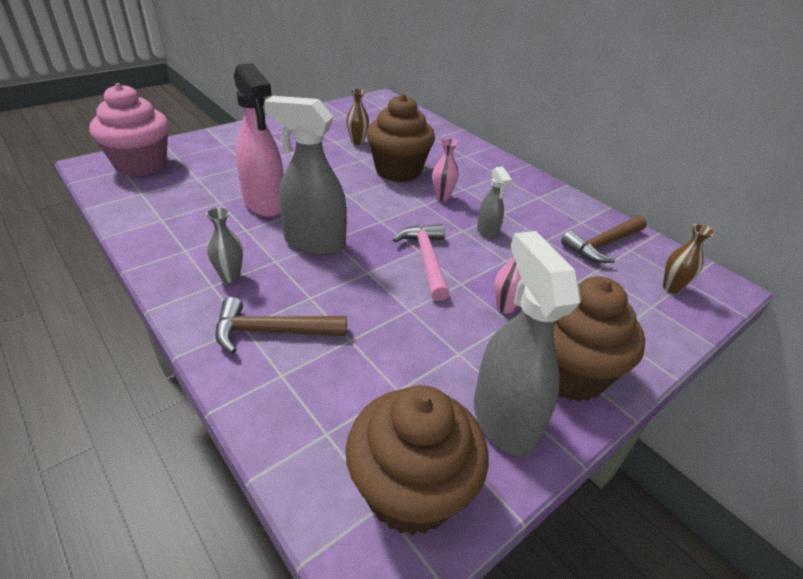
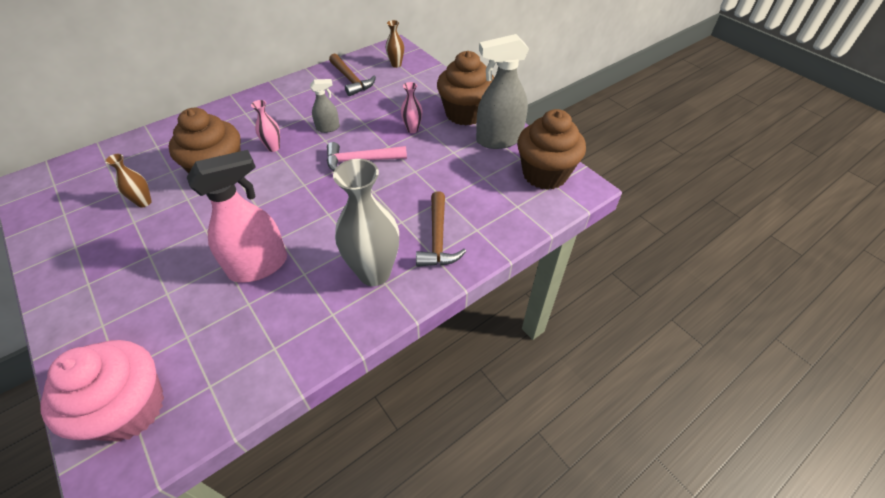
camera: 85 degrees left, 10 degrees up
(230, 276) = (374, 273): grey vase -> grey vase, size x2.08
(314, 243) = (331, 224): grey spray bottle -> none

